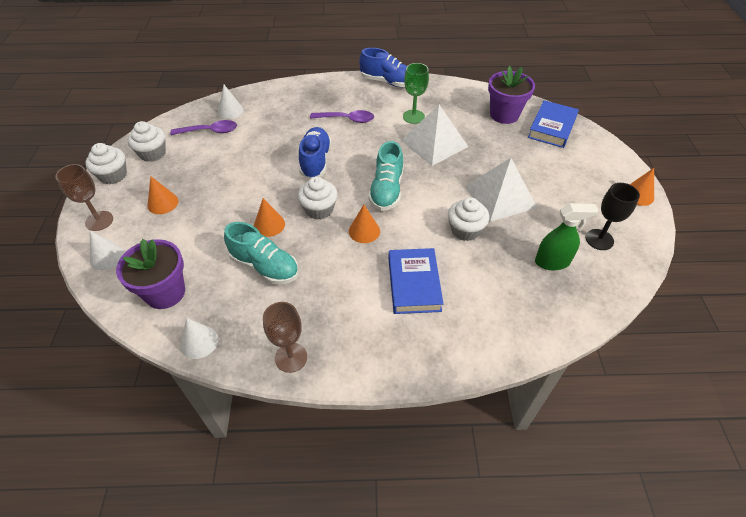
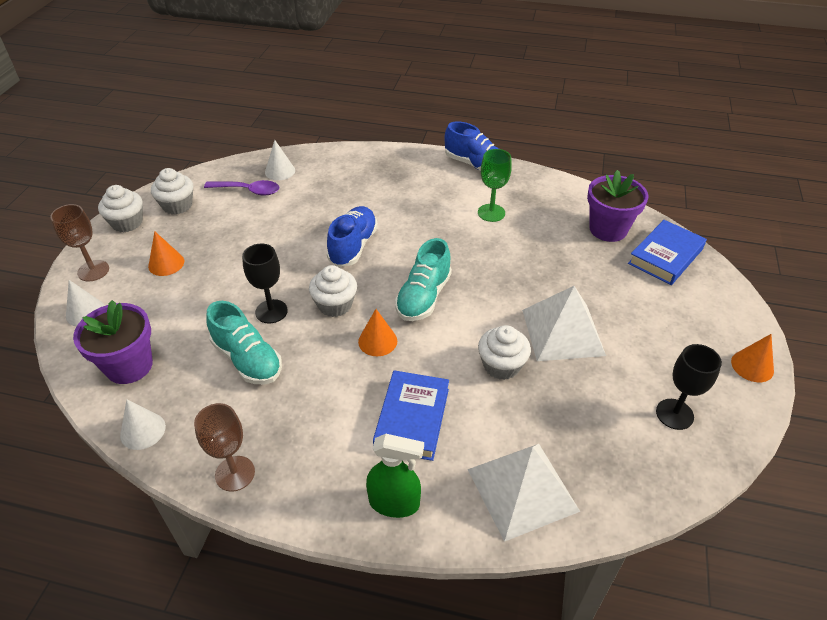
camera: 15 degrees right, 5 degrees down
(269, 225) = (271, 311): orange cone -> black goblet
(347, 119) = (409, 203): purple spoon -> none
(434, 143) = (504, 250): white pyramid -> white pyramid (522, 490)
(552, 262) = (599, 429): green spray bottle -> green spray bottle (394, 503)

